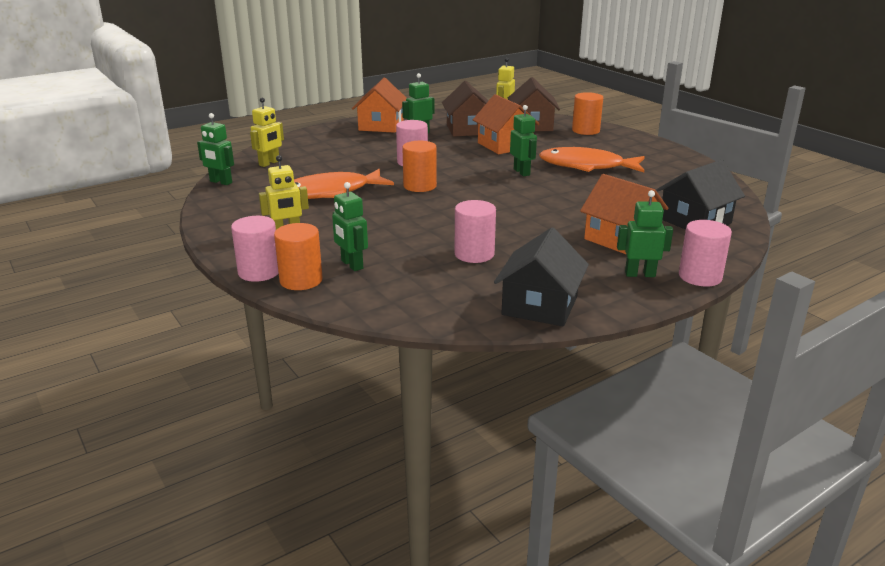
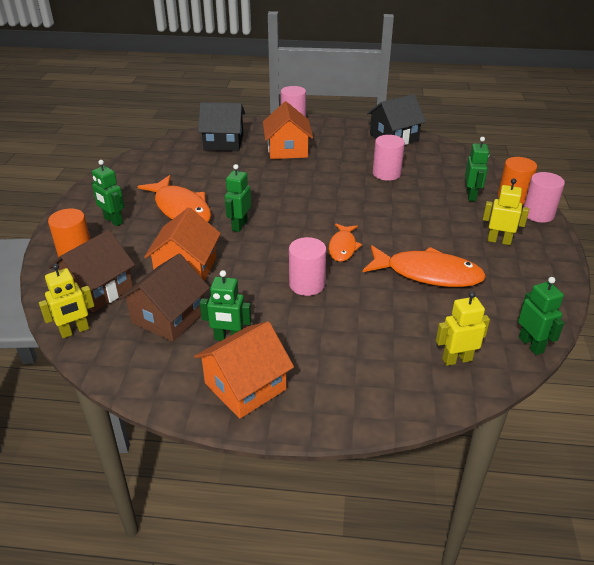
camera: 140 degrees left, 10 degrees up
(420, 186) = (343, 247): orange cylinder -> orange fish
(640, 274) = (318, 131): green robot -> green robot (113, 221)

